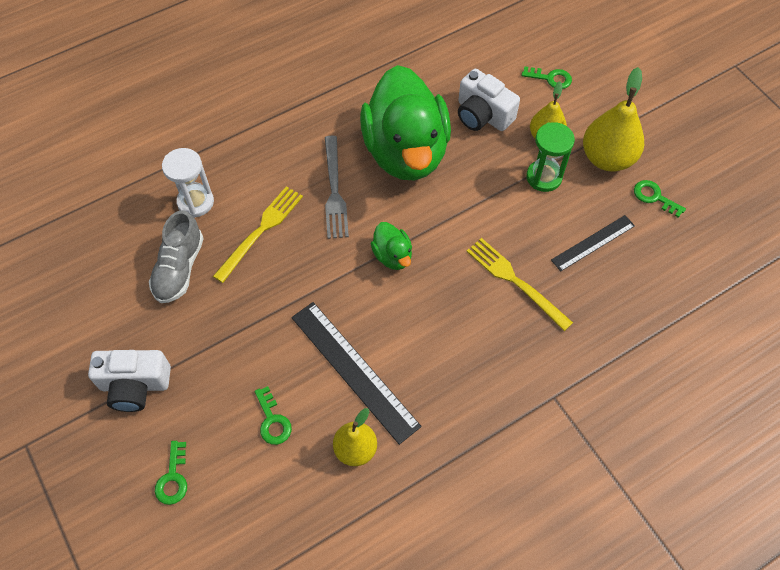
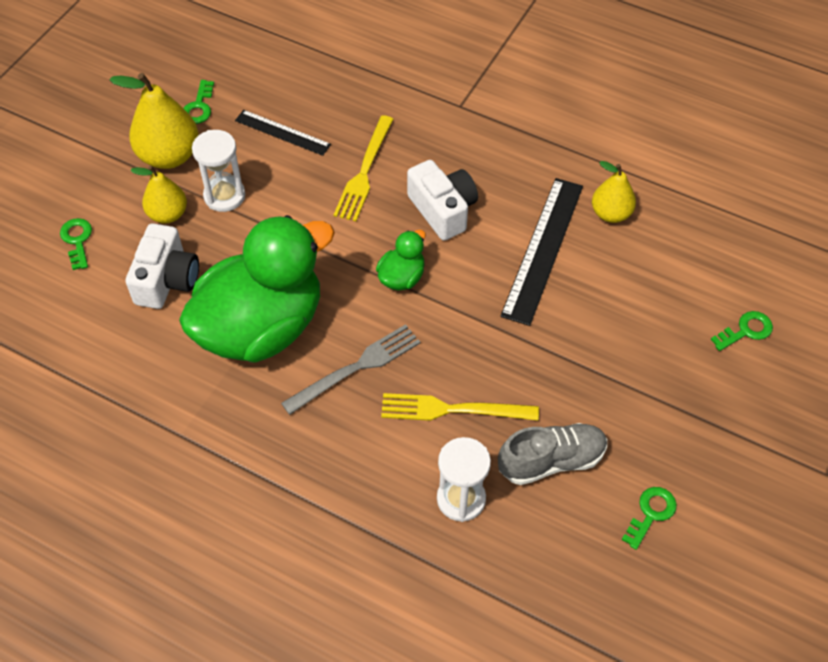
camera: 120 degrees left, 5 degrees down
(135, 385) = (697, 417): white camera -> white camera (443, 210)
(272, 420) = (636, 285): green key -> green key (650, 514)
(544, 177) = (224, 196): green hourglass -> white hourglass

